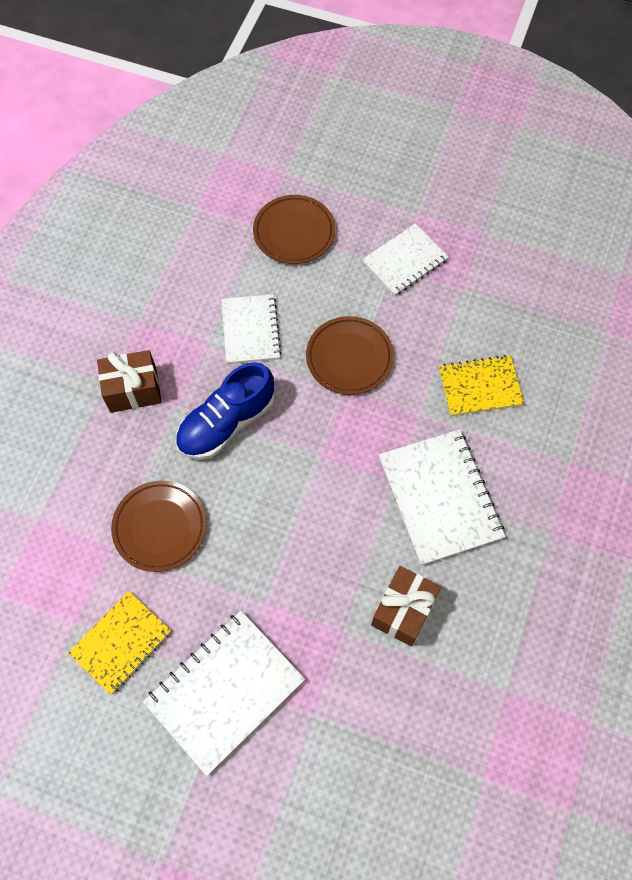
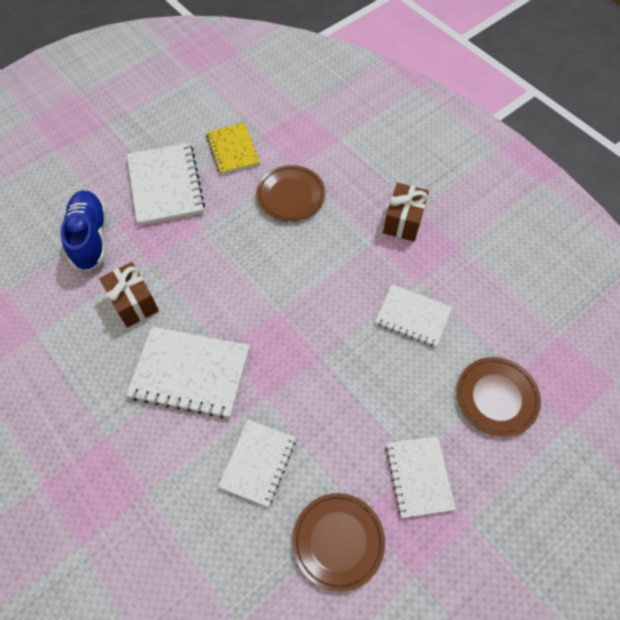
camera: 120 degrees right, 5 degrees down
(226, 423) = (342, 265): blue shoe -> blue shoe (90, 238)
(349, 358) = (346, 374): brown plate -> brown plate (338, 541)
(480, 387) = (258, 463): yellow notebook -> white notebook

